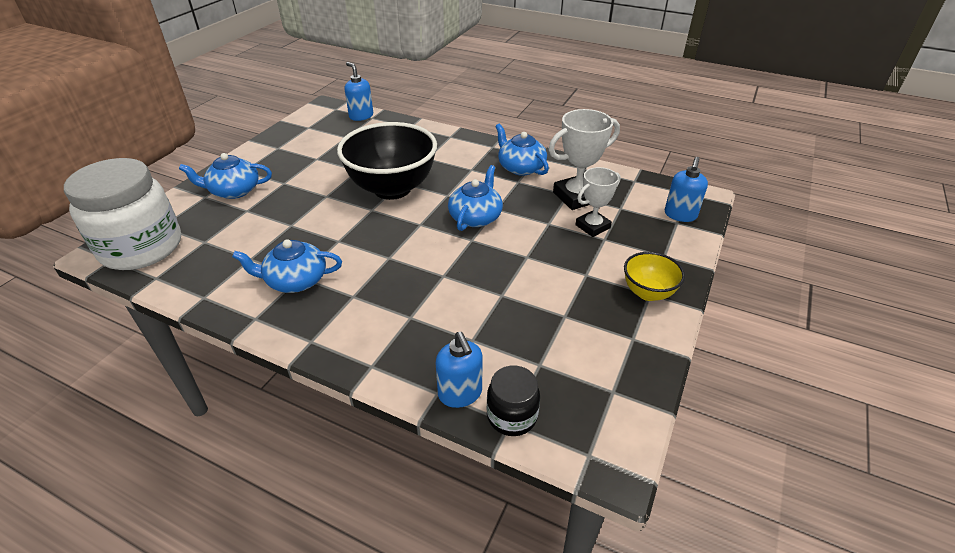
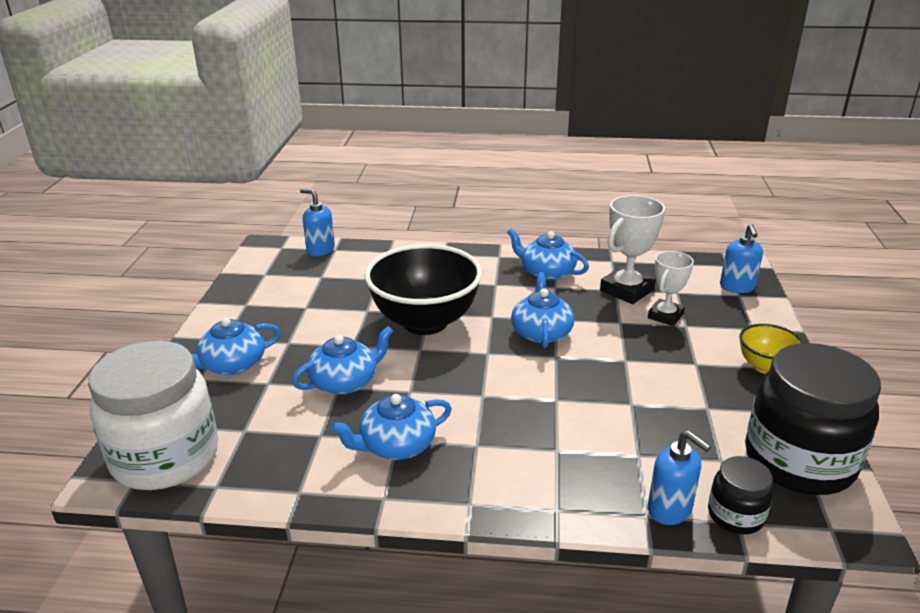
camera: 20 degrees left, 10 degrees down
(298, 222) = (345, 382): none -> blue teapot
(609, 386) = (799, 461): none -> black jar

